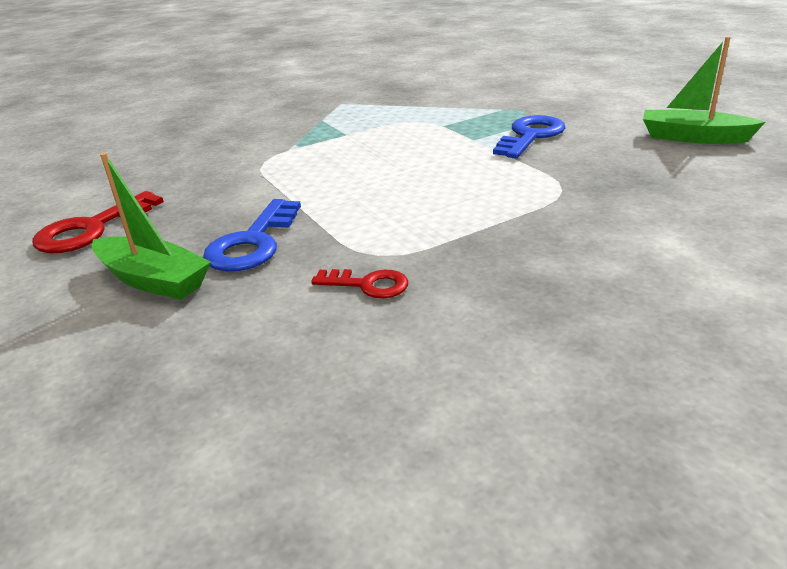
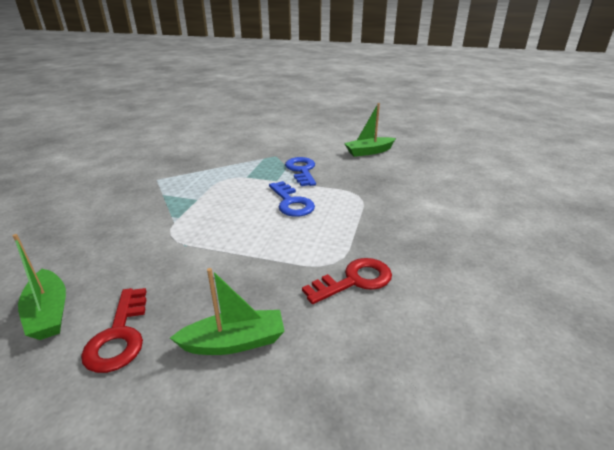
camera: 45 degrees left, 0 degrees up
(82, 189) = (49, 313): none -> green boat
(253, 243) = (256, 288): blue key -> blue key (291, 203)
(368, 285) = (354, 280): red key -> red key, size x1.66

